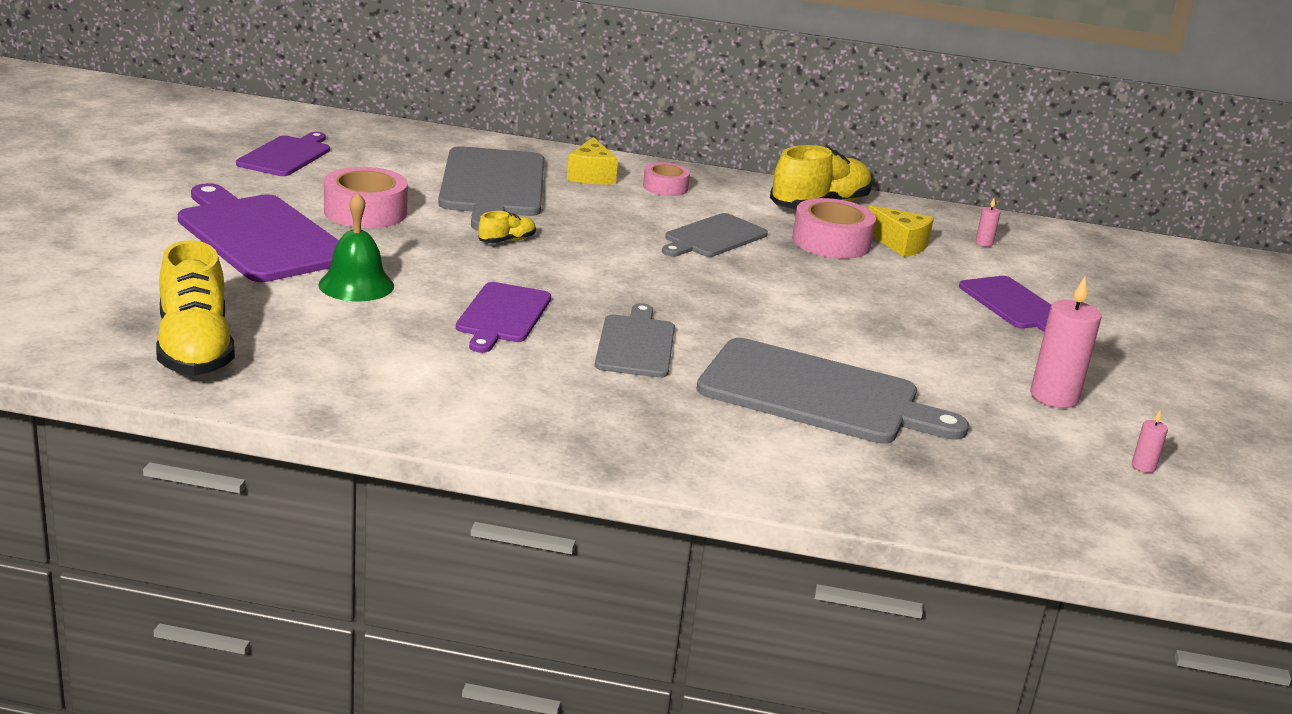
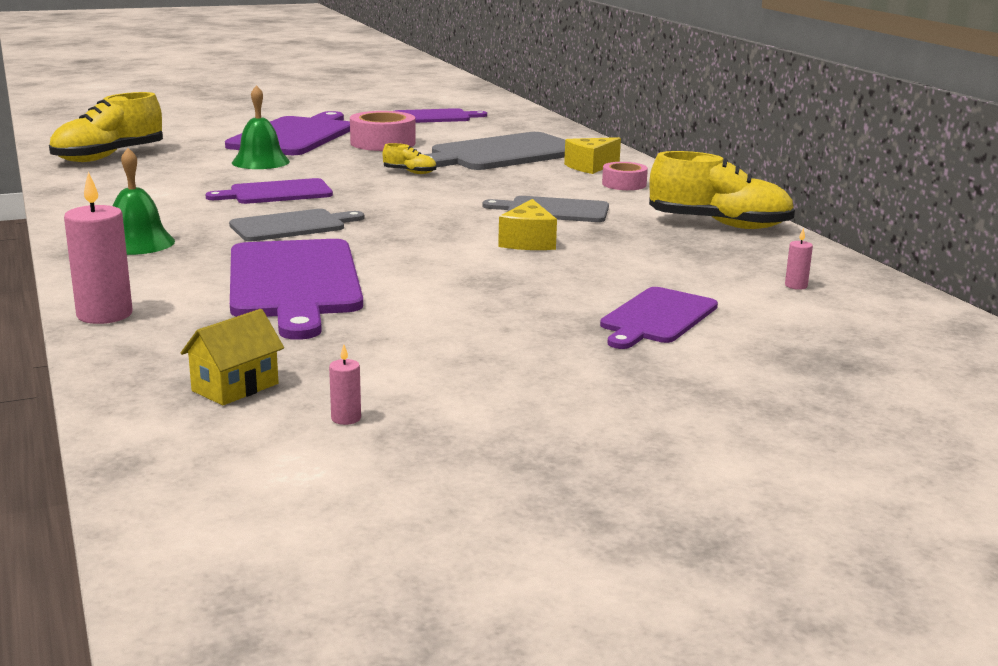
camera: 60 degrees right, 5 degrees down
(611, 427) = (137, 243): none -> green bell
(817, 394) = (294, 283): grey cutting board -> purple cutting board
(831, 242) = (640, 240): pink tape -> none
(900, 244) = (702, 260): yellow cheese -> yellow cheese (528, 242)
(1054, 397) = (453, 361): pink candle -> pink candle (104, 315)
(1057, 488) = (235, 387): none -> yellow house

